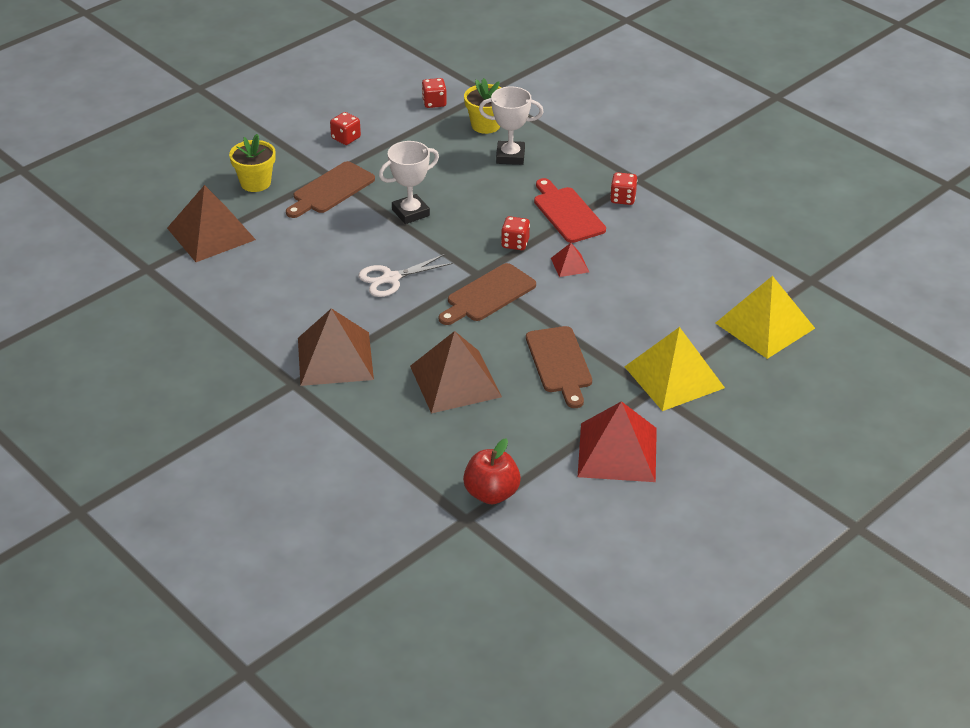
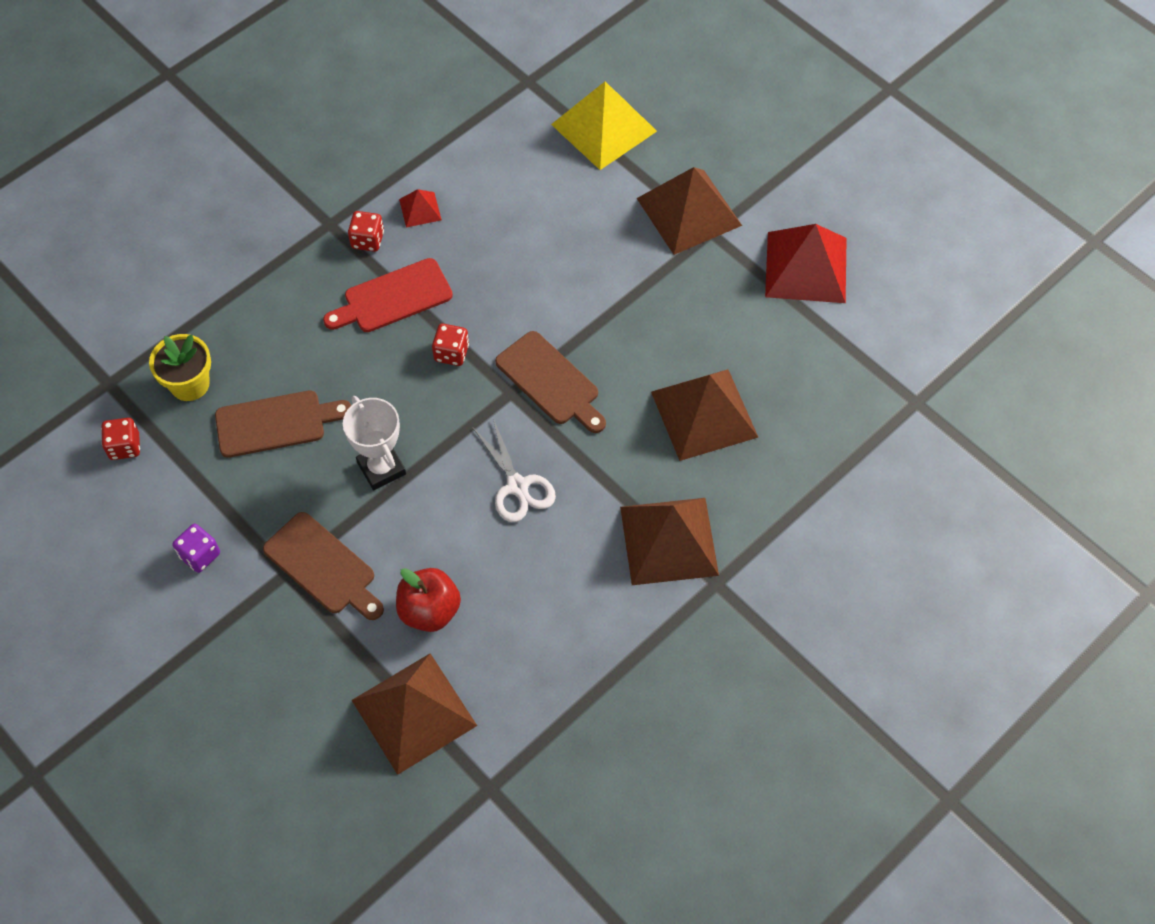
camera: 90 degrees left, 20 degrees up
(255, 183) = (298, 666): yellow flower pot -> none
(346, 138) = (200, 555): red dice -> purple dice
(491, 493) = (876, 379): red apple -> red apple (429, 610)
(510, 156) = (266, 356): white trophy -> none
(559, 363) = (670, 313): brown cutting board -> brown cutting board (276, 423)
(569, 265) = (495, 298): red pyramid -> red pyramid (420, 209)
(674, 377) = (689, 211): yellow pyramid -> brown pyramid

